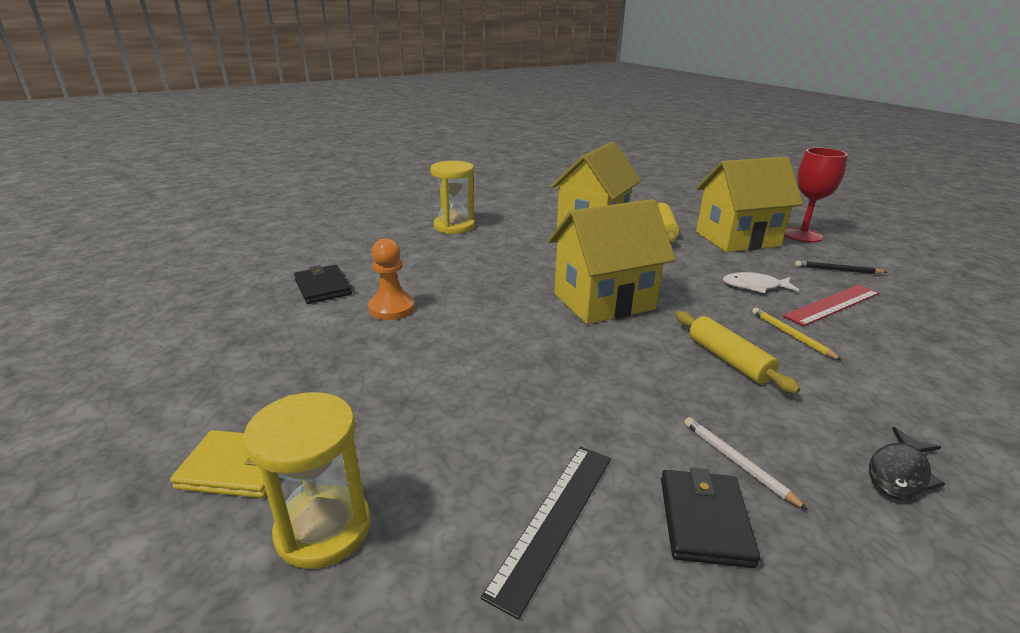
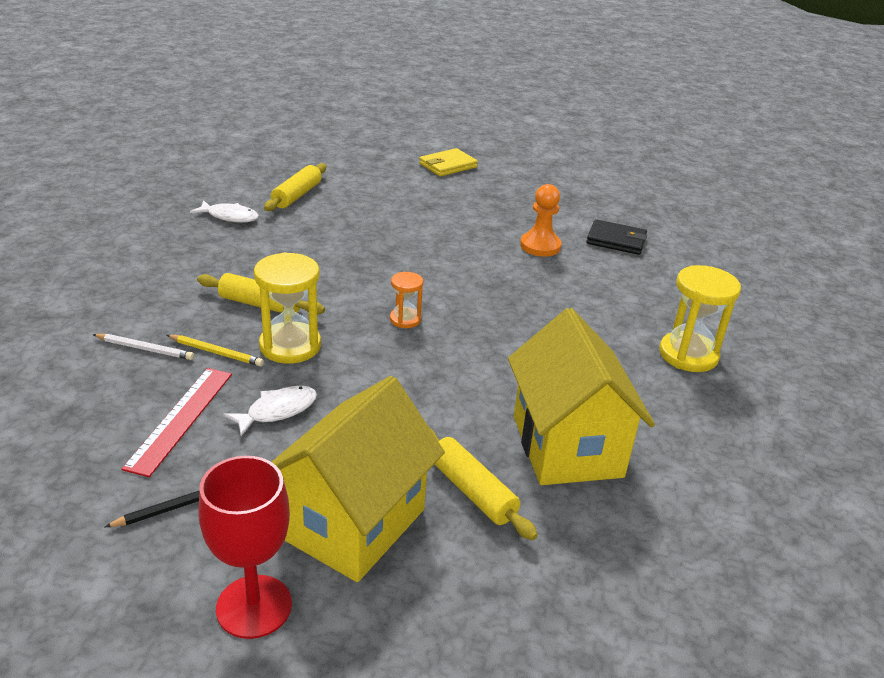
camera: 135 degrees right, 5 degrees up
(323, 529) = (382, 166): yellow hourglass -> yellow hourglass (290, 346)
(554, 520) = (297, 195): black ruler -> yellow rolling pin
(603, 301) = (405, 319): yellow house -> orange hourglass
(704, 520) = (229, 217): black wallet -> white fish
(737, 463) = (224, 243): white pencil -> white pencil (145, 349)
(899, 473) = (126, 271): black fish -> none

